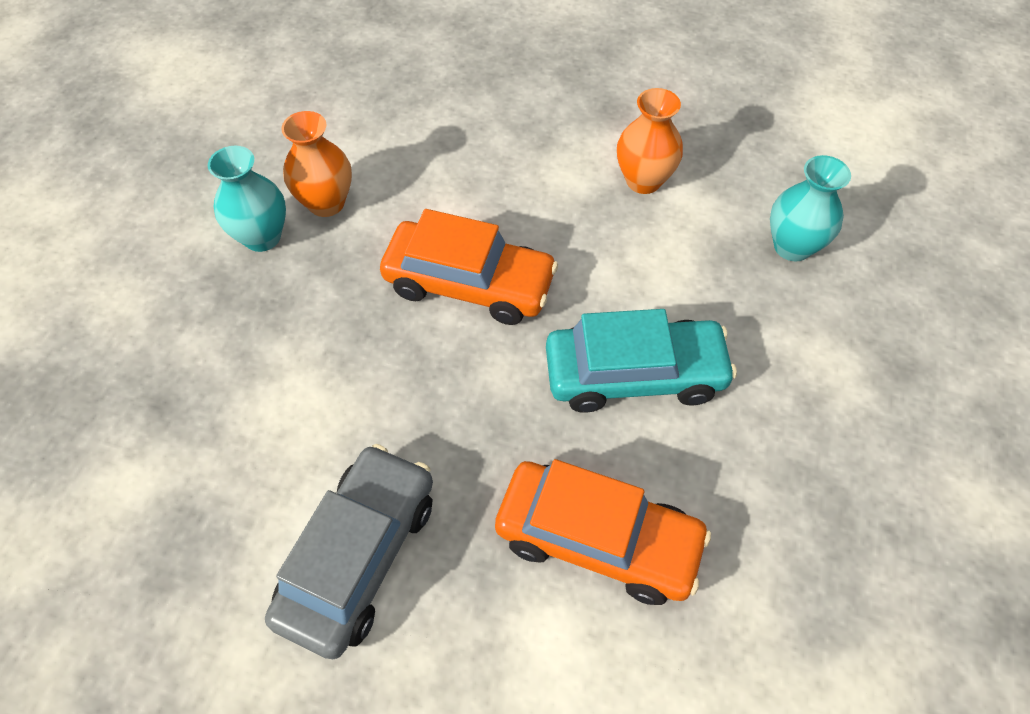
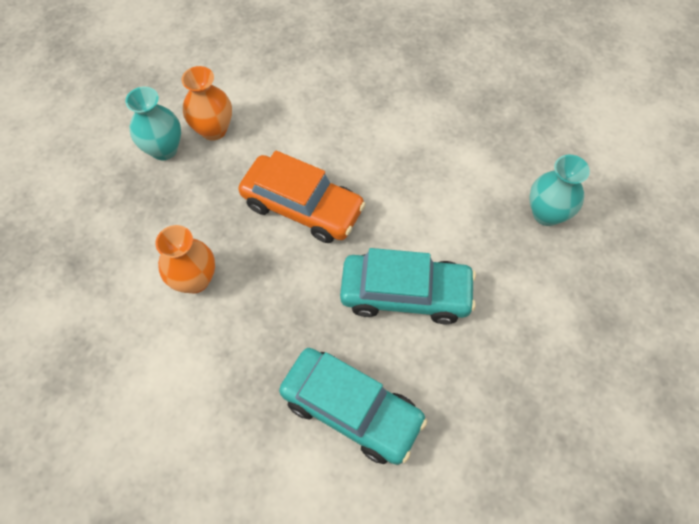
camera: 10 degrees right, 5 degrees up
(358, 556) = (186, 392): grey car -> none
(597, 539) = (351, 409): orange car -> turquoise car
(643, 180) = (447, 145): orange vase -> orange vase (195, 280)

